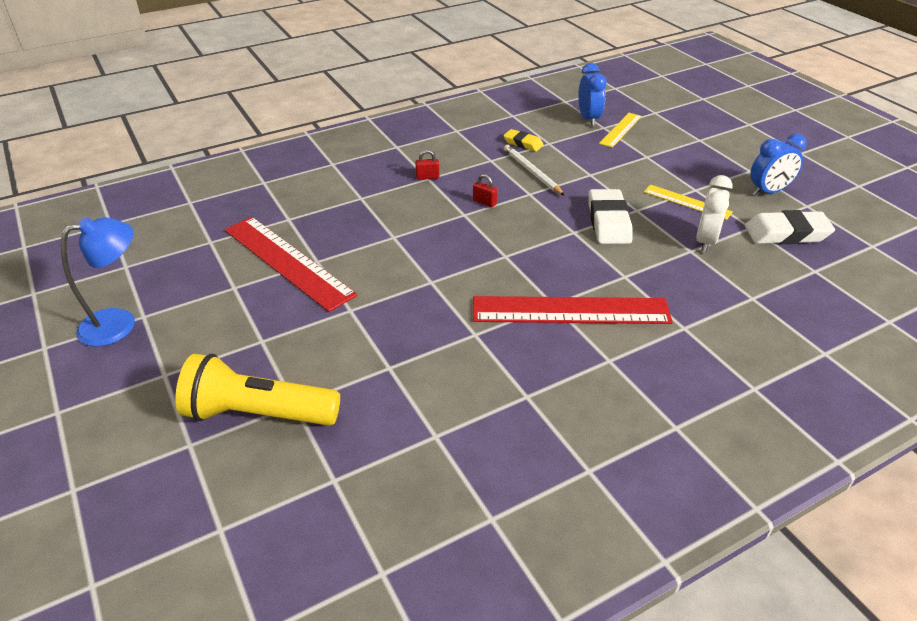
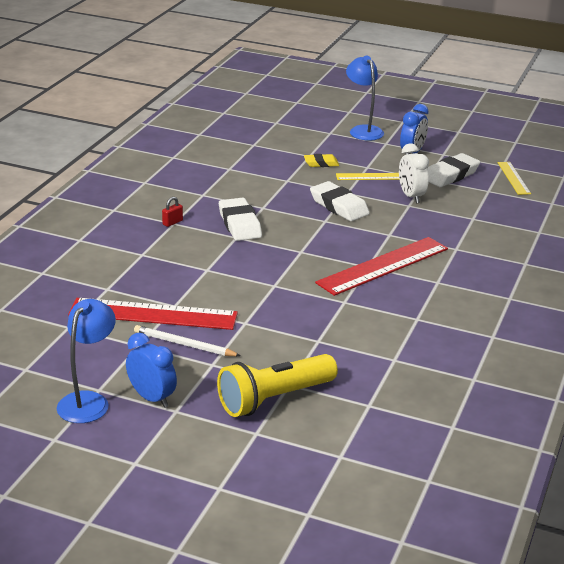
camera: 40 degrees left, 10 degrees down
(484, 202) = (240, 224): red padlock -> white eraser
(523, 143) = (210, 175): yellow eraser -> yellow eraser (321, 163)
(532, 172) = (245, 192): white pencil -> white pencil (184, 344)
(588, 119) = (235, 142): blue clock -> blue clock (152, 398)
(620, 130) = (268, 142): yellow ruler -> yellow ruler (513, 178)
(740, 148) = (363, 130): none -> blue lamp

